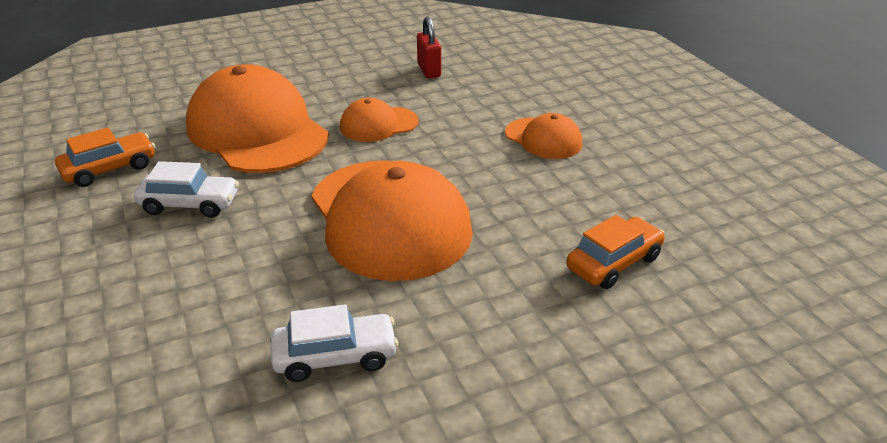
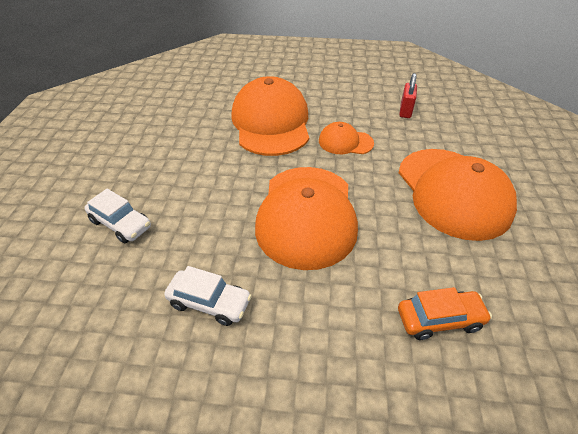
camera: 30 degrees right, 10 degrees up
(110, 169) = (180, 122): orange car -> none
(190, 204) = (203, 160): white car -> white car (121, 224)
(543, 138) = (453, 192): orange cap -> orange cap, size x2.04

